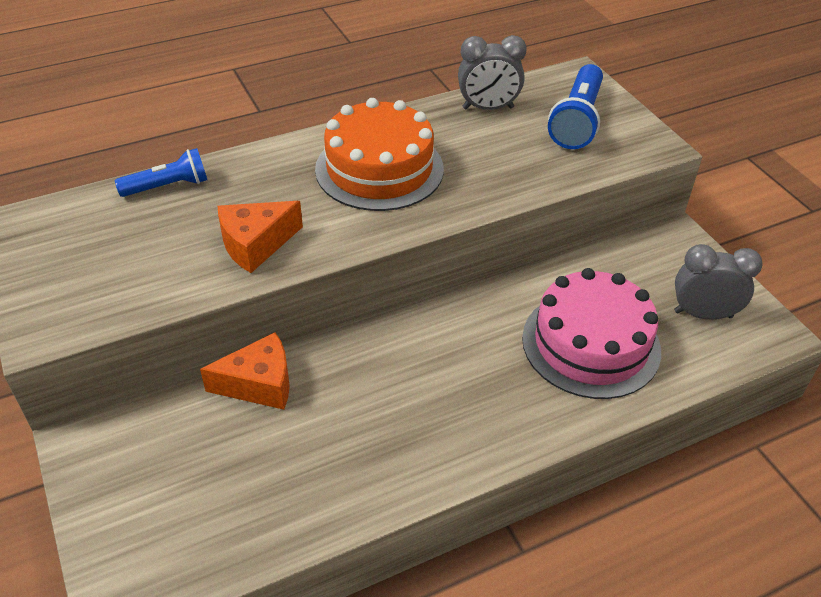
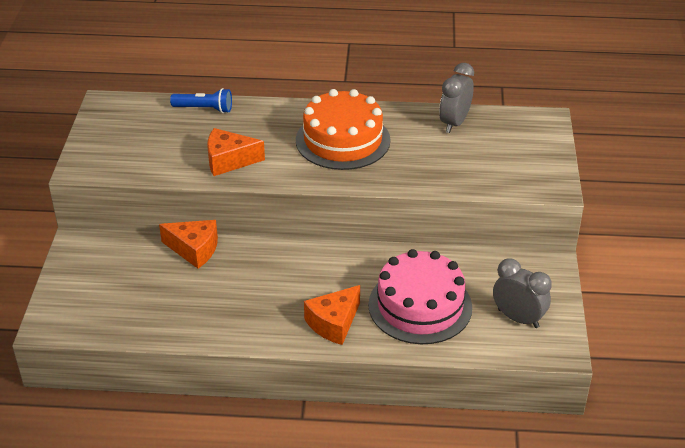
camera: 30 degrees right, 5 degrees down
(488, 108) = (454, 123): grey clock -> grey clock turned 90 degrees clockwise
(514, 410) = (334, 323): none -> orange cheese
(577, 120) = (512, 151): blue flashlight -> none

